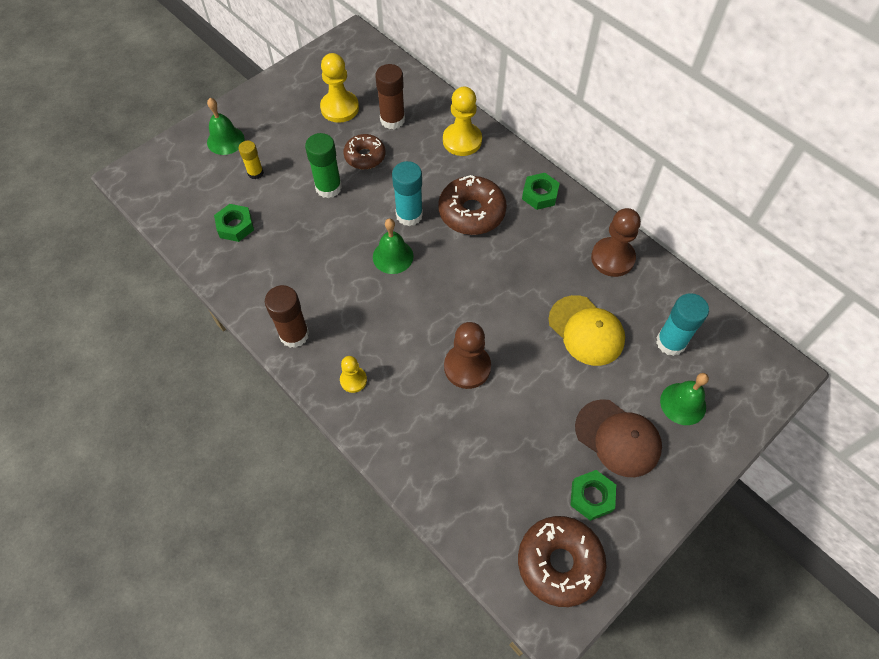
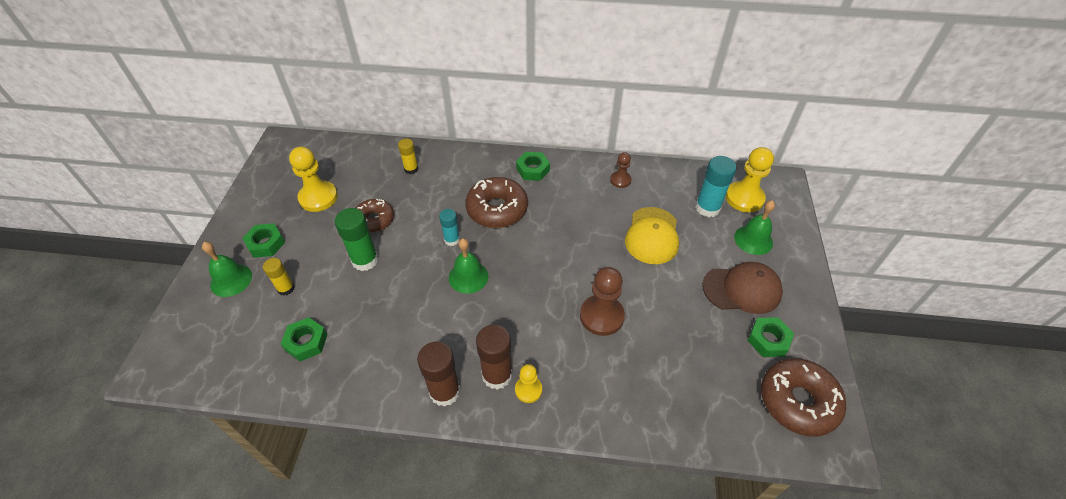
camera: 40 degrees left, 10 degrees down
(271, 125) = (266, 244): none -> green nut
(392, 120) = (372, 182): brown glue stick -> brown glue stick (497, 375)
(409, 215) = (452, 239): turquoise glue stick -> turquoise glue stick, size x0.61
(434, 127) = (411, 169): none -> yellow glue stick
(462, 140) = (441, 166): yellow pawn -> yellow pawn (744, 198)
(586, 330) = (652, 235): yellow cap -> yellow cap turned 90 degrees clockwise
(612, 258) = (620, 180): brown pawn -> brown pawn, size x0.57

